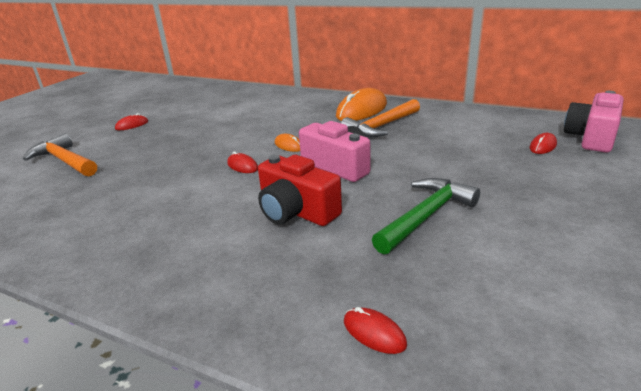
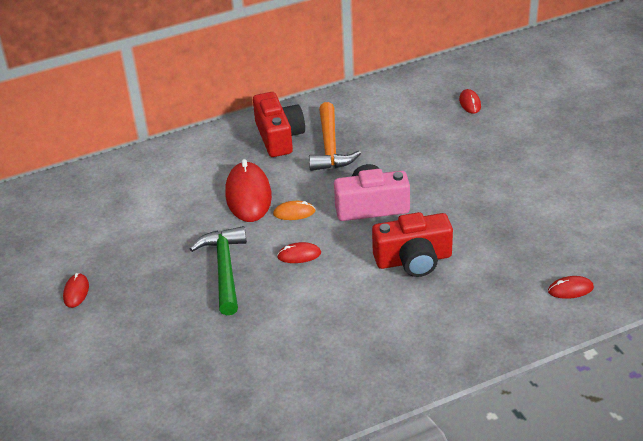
camera: 50 degrees left, 10 degrees up
(64, 161) = (116, 366): orange hammer -> none
(286, 127) = (248, 195): none -> red mouse
(362, 110) = (279, 137): orange mouse -> red camera
(426, 216) = (490, 208): green hammer -> green hammer (224, 269)
(591, 137) = (486, 76): pink camera -> none

